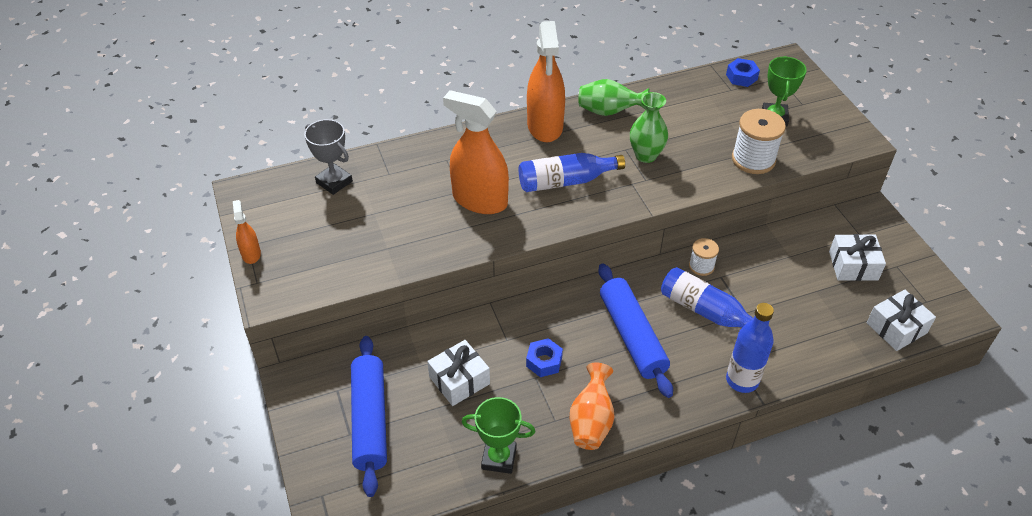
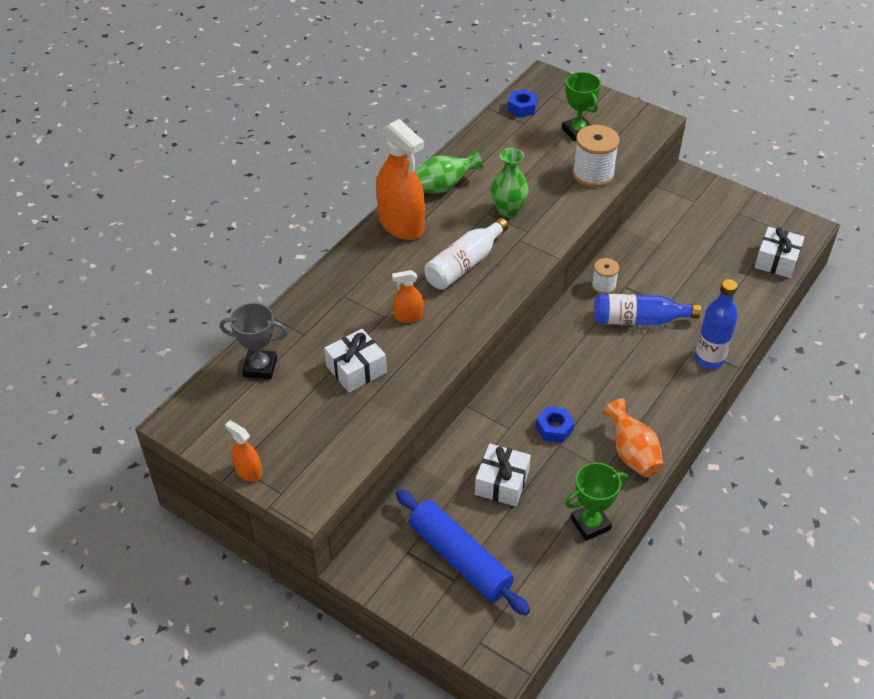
camera: 35 degrees left, 0 degrees up
(480, 200) = (408, 316): orange spray bottle -> orange spray bottle, size x0.47
(565, 181) = (464, 264): blue bottle -> white bottle
(632, 336) = (602, 370): blue rolling pin -> none
(853, 265) = (709, 228): white gift -> white gift (356, 369)

